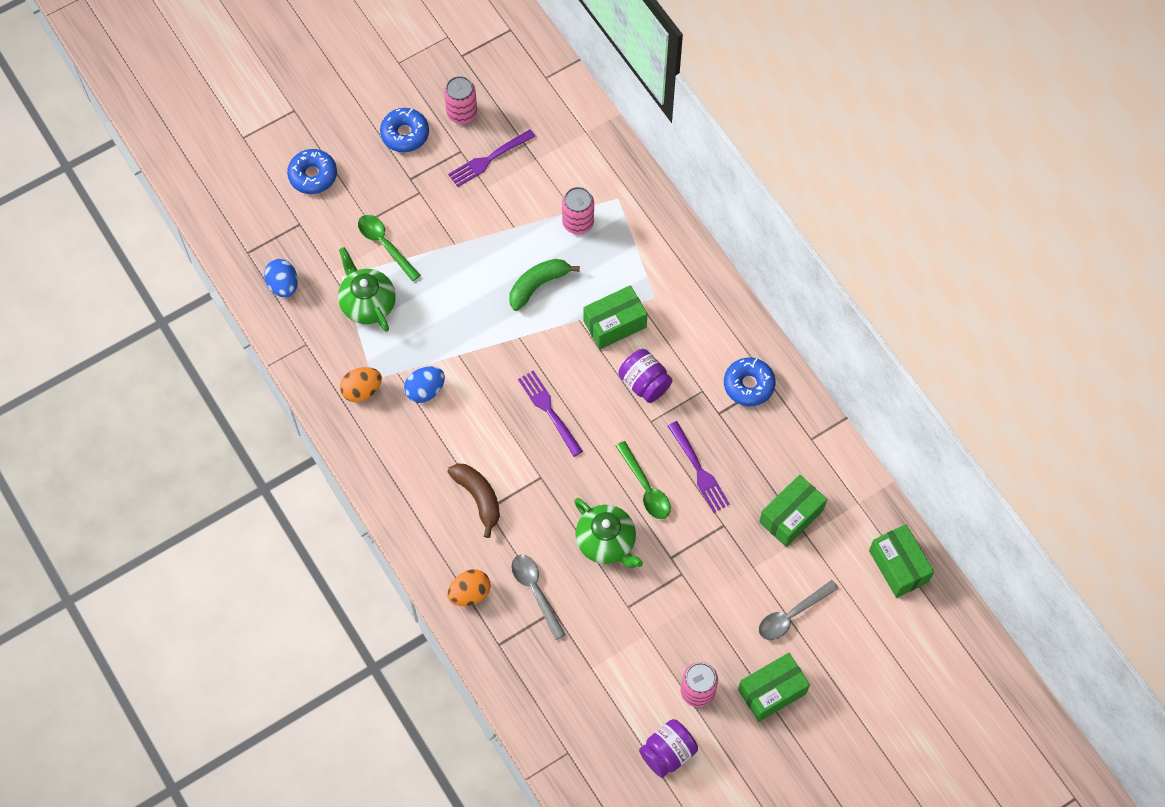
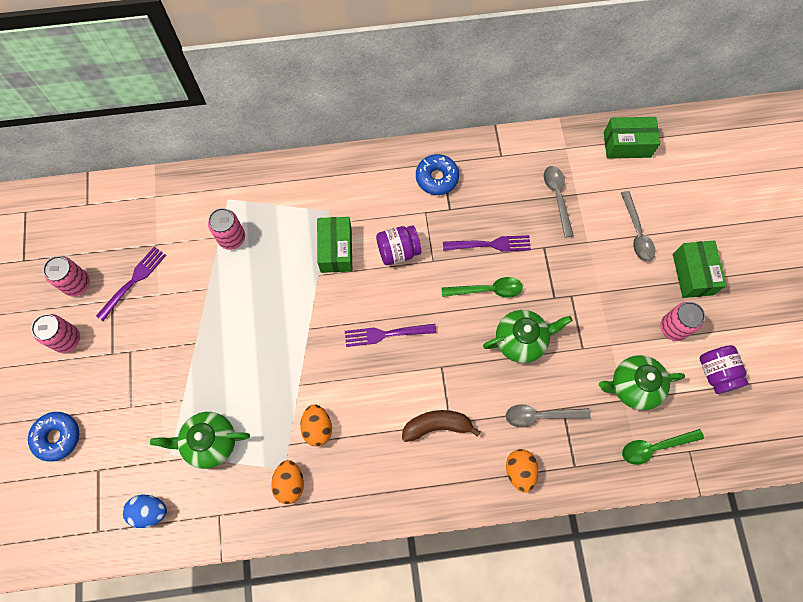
camera: 65 degrees left, 5 degrees up
(385, 245) = (162, 402): green spoon -> green spoon (655, 447)
(405, 134) = (67, 339): blue donut -> pink can
(425, 390) = (317, 428): blue egg -> orange egg
(489, 159) = (133, 281): purple fork -> purple fork turned 135 degrees counterclockwise
(538, 285) = (270, 293): green banana -> none
(611, 672) = (633, 386): none -> green teapot
(791, 516) = (557, 197): green box -> grey spoon

